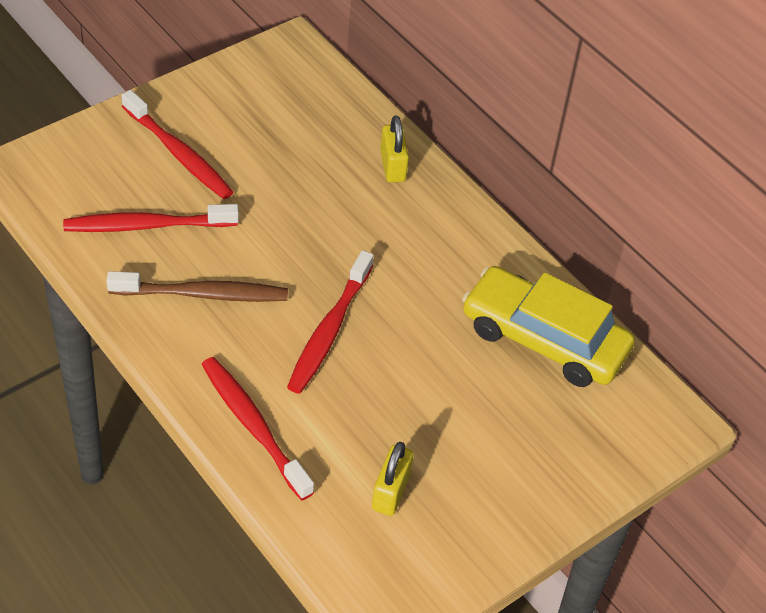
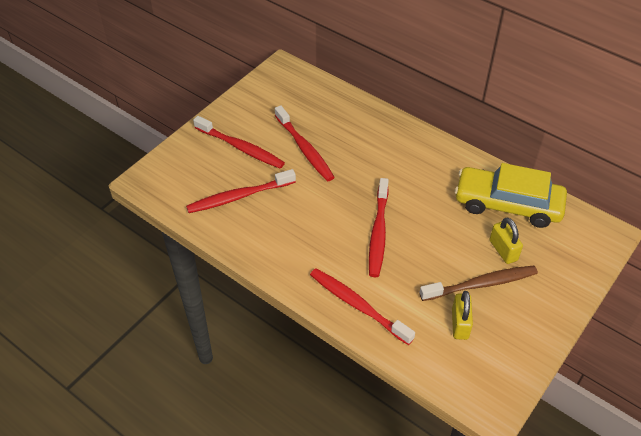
camera: 10 degrees left, 0 degrees up
(203, 294) = (291, 230): brown toothbrush -> brown toothbrush (481, 284)
(273, 179) = (304, 149): none -> red toothbrush
(393, 166) = (373, 123): yellow padlock -> yellow padlock (503, 250)

